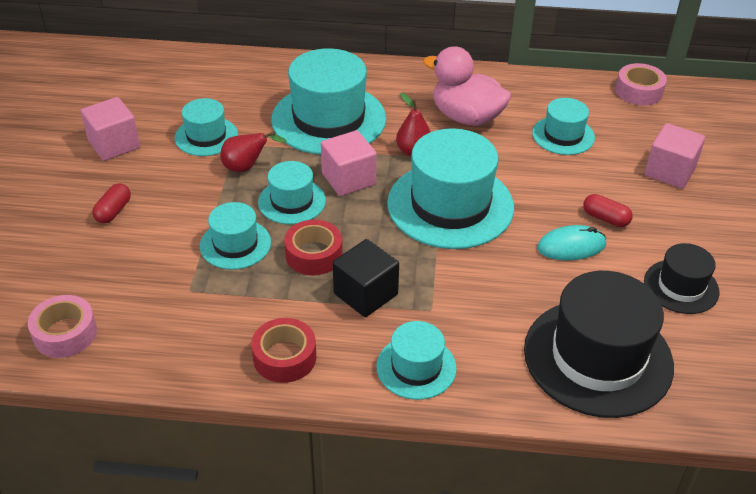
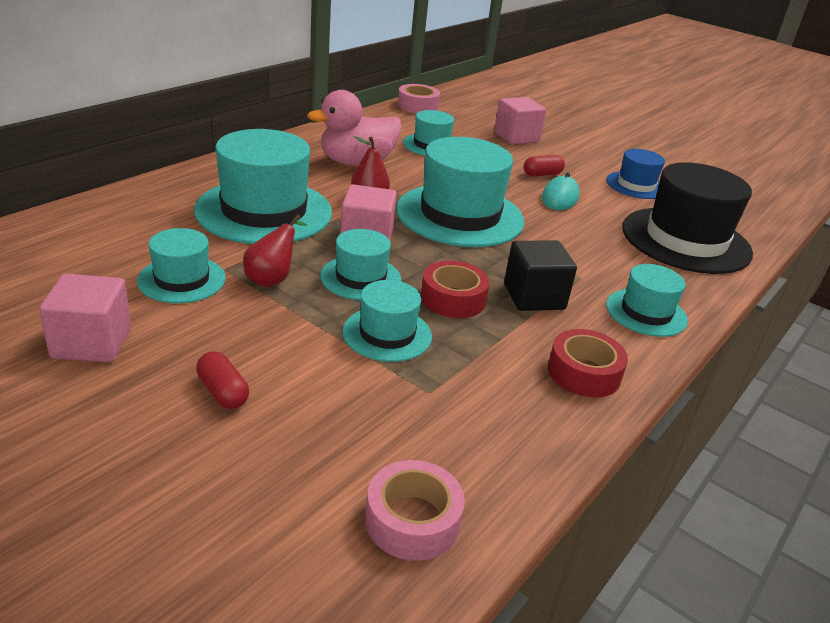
camera: 60 degrees left, 10 degrees down
(681, 286) = (636, 185): black hat -> blue hat

